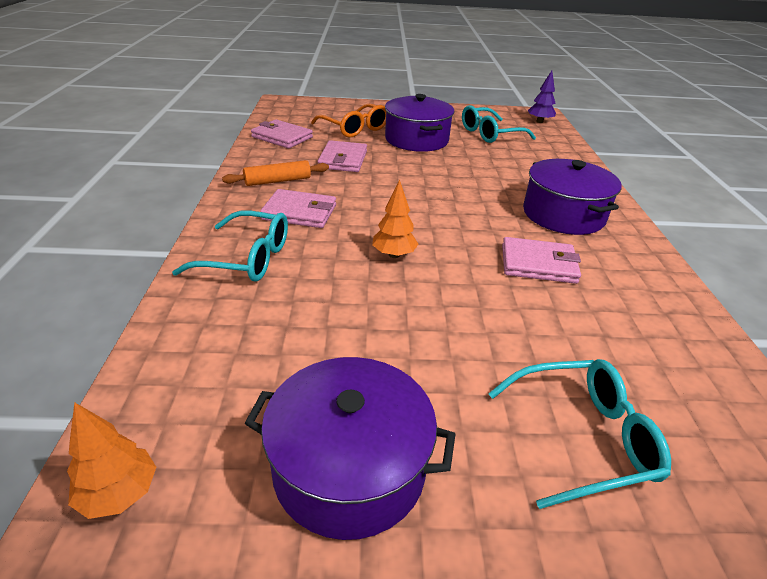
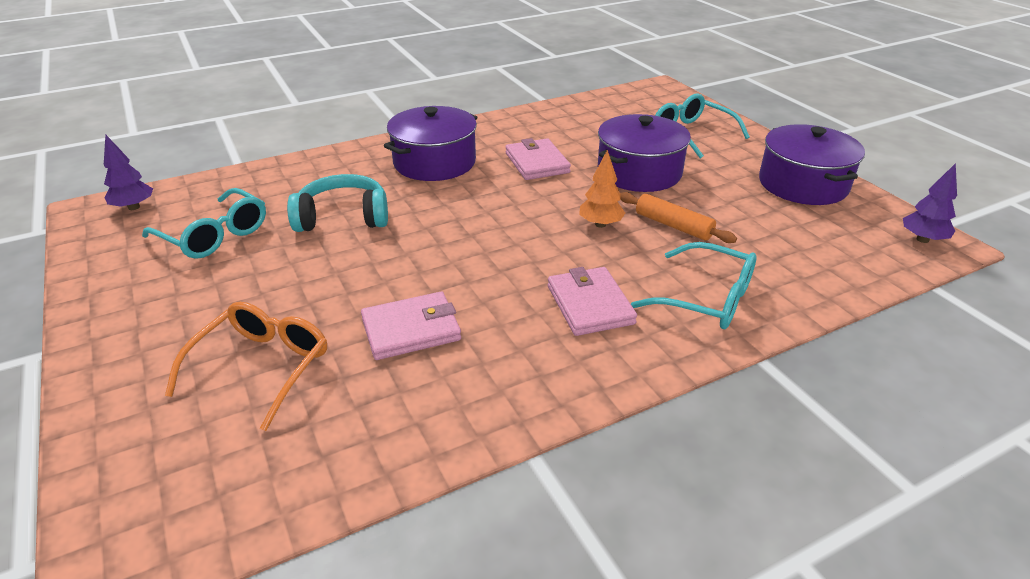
camera: 115 degrees left, 0 degrees up
(119, 494) = (922, 239): orange tree -> purple tree
(247, 258) = (706, 299): turquoise glasses -> turquoise glasses turned 135 degrees clockwise
(278, 181) = (532, 359): orange rolling pin -> orange rolling pin (673, 225)
(282, 137) = (363, 438): pink wallet -> none
(416, 140) = (280, 289): purple pot -> purple pot (639, 172)
(487, 166) = (343, 217): none -> turquoise headphones

